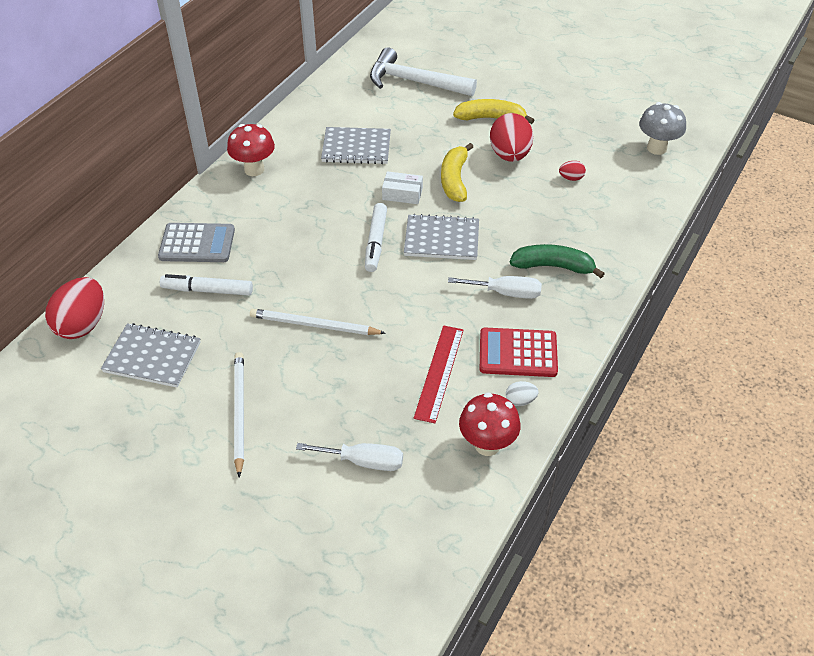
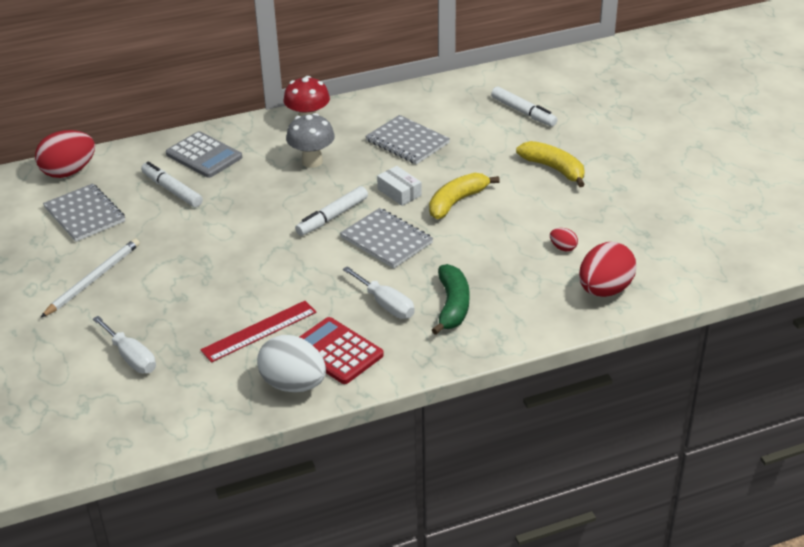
camera: 40 degrees right, 10 degrees down
(314, 325) = (213, 251): white pencil -> none
(414, 82) = (523, 112): white hammer -> white marker
(487, 445) = (228, 398): red mushroom -> none
(509, 155) = (531, 205): red egg -> red egg (604, 290)
(520, 400) = (293, 384): white egg -> white egg, size x2.21
(553, 266) = (452, 306): green banana -> green banana turned 45 degrees clockwise
(656, 148) = (683, 262): grey mushroom -> grey mushroom (312, 161)

